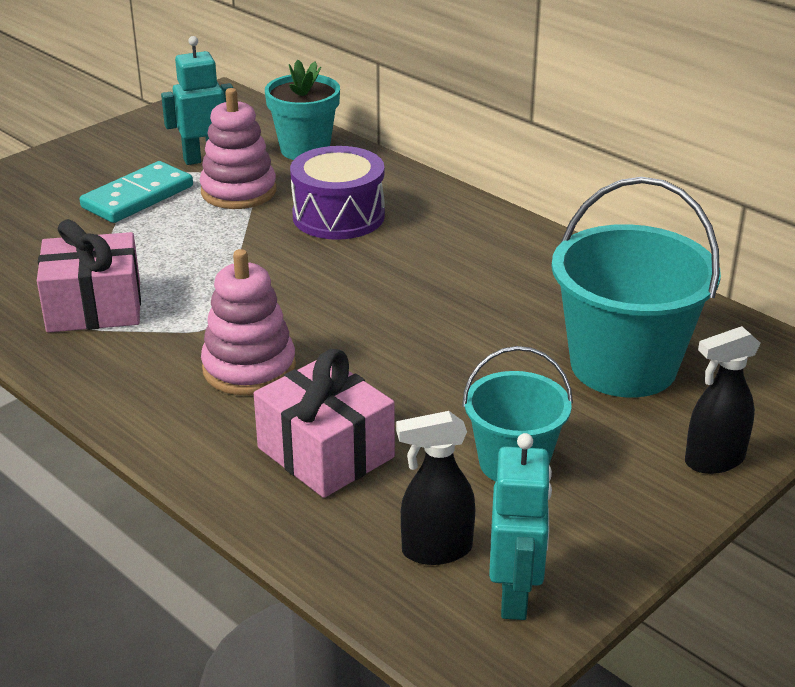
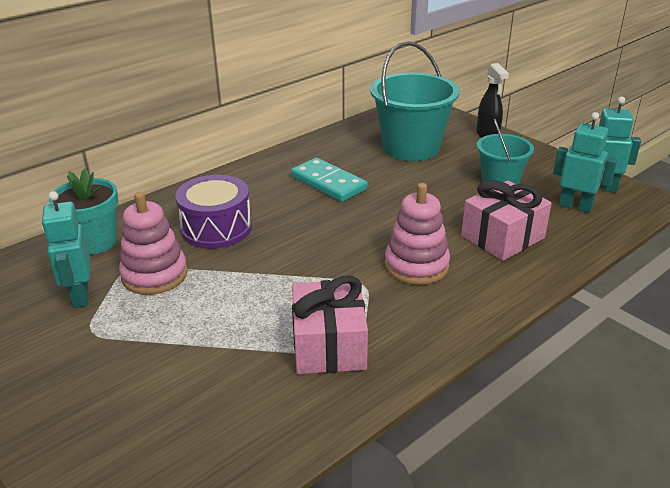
camera: 85 degrees left, 0 degrees up
(137, 197) = (137, 333): turquoise domino -> turquoise domino (328, 183)
(436, 550) = (575, 206): black spray bottle -> turquoise robot

